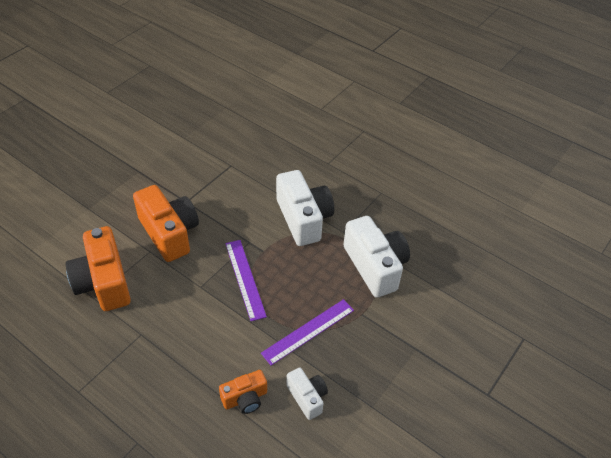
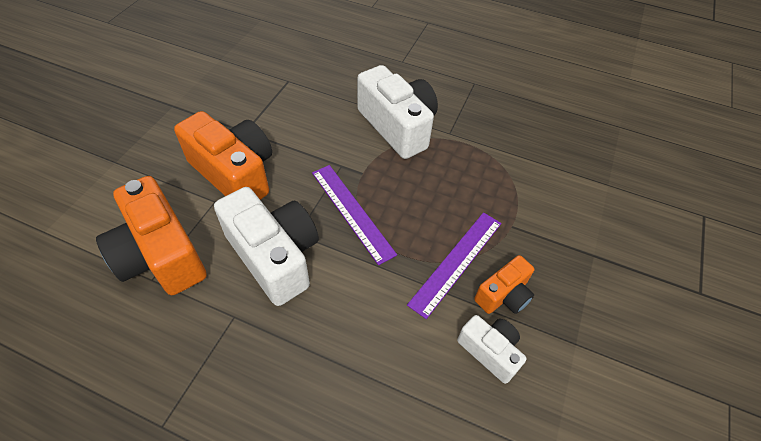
camera: 15 degrees left, 5 degrees up
(245, 398) = (409, 374): orange camera -> orange camera (503, 295)
(375, 266) = (503, 166): white camera -> white camera (274, 256)

